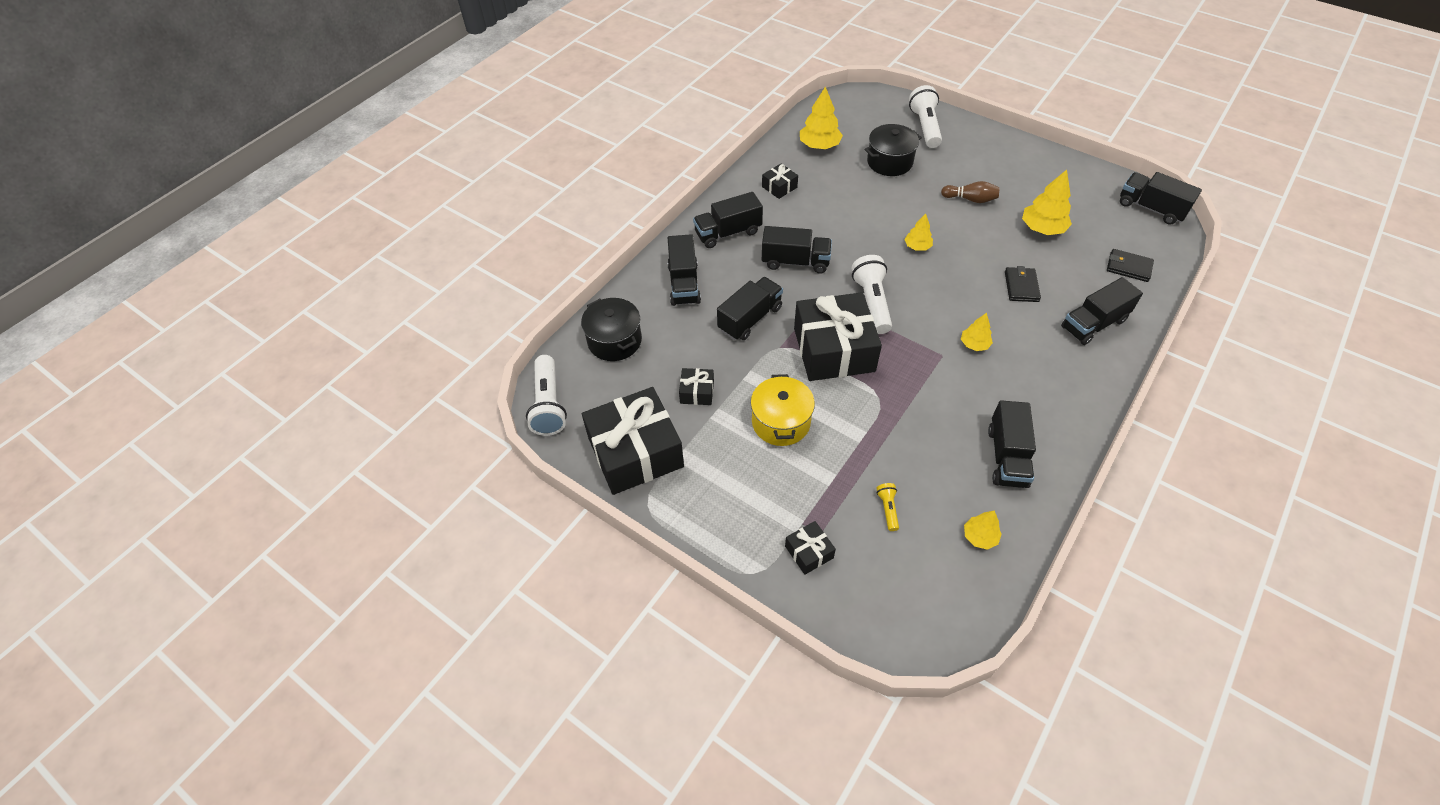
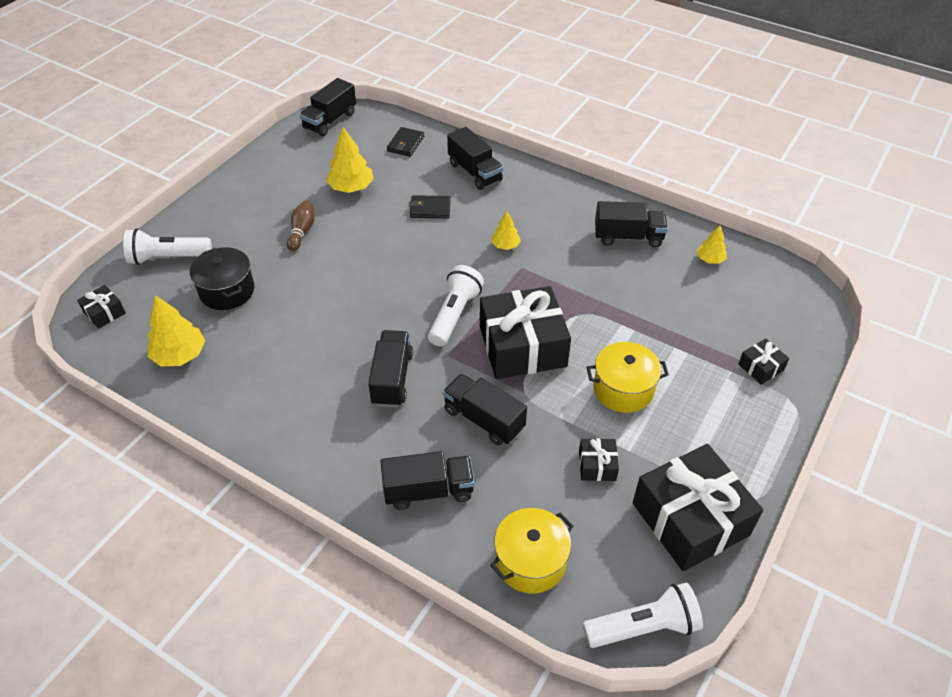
camera: 95 degrees left, 5 degrees down
(614, 341) = (530, 561): black pot -> yellow pot
(728, 233) = (337, 447): black truck -> none
(779, 187) = (255, 395): black gift -> black gift (104, 312)
(872, 302) = (454, 315): white flashlight -> white flashlight turned 120 degrees clockwise
(887, 509) = (701, 313): yellow flashlight -> none
(917, 246) = (372, 276): yellow tree -> none

